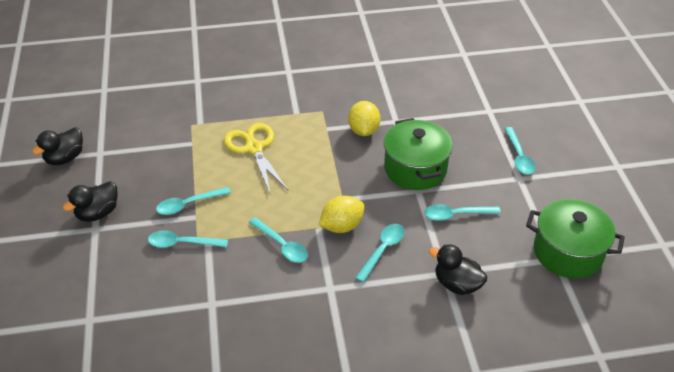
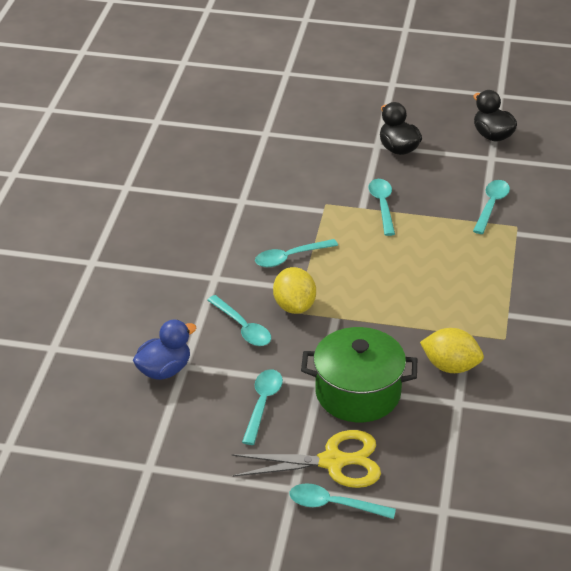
camera: 110 degrees right, 5 degrees down
(182, 243) = (328, 194): turquoise spoon -> turquoise spoon (491, 206)
(254, 148) = (453, 266): yellow scissors -> yellow scissors (333, 462)
(457, 284) = (164, 370): black duck -> blue duck
(568, 252) = (151, 483): green pot -> none

